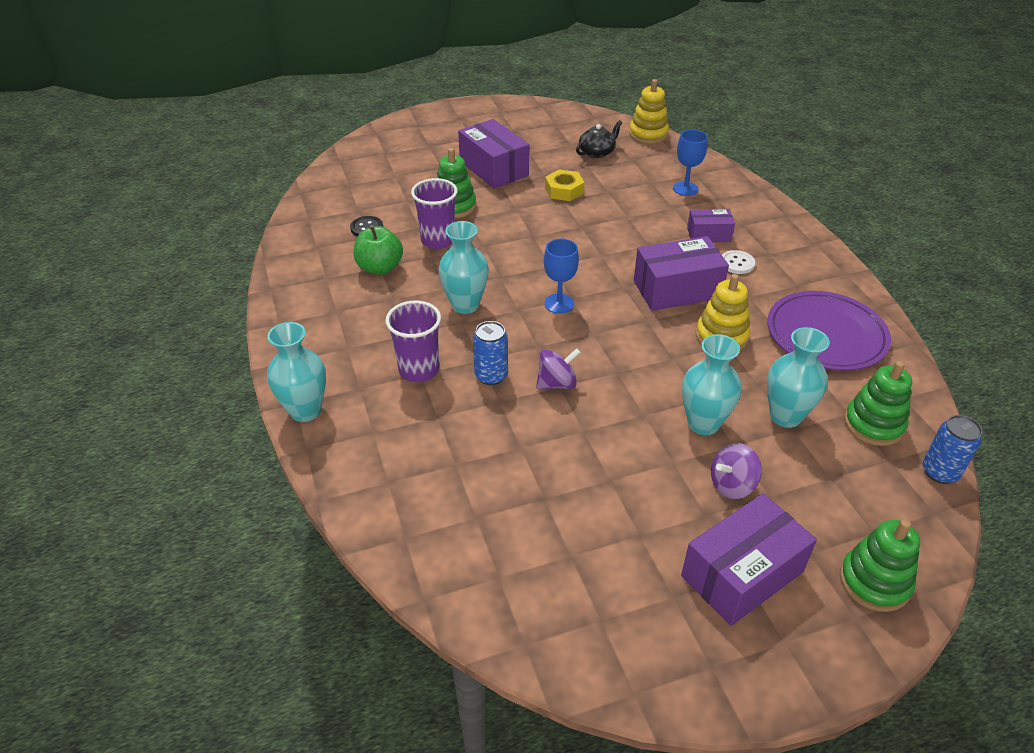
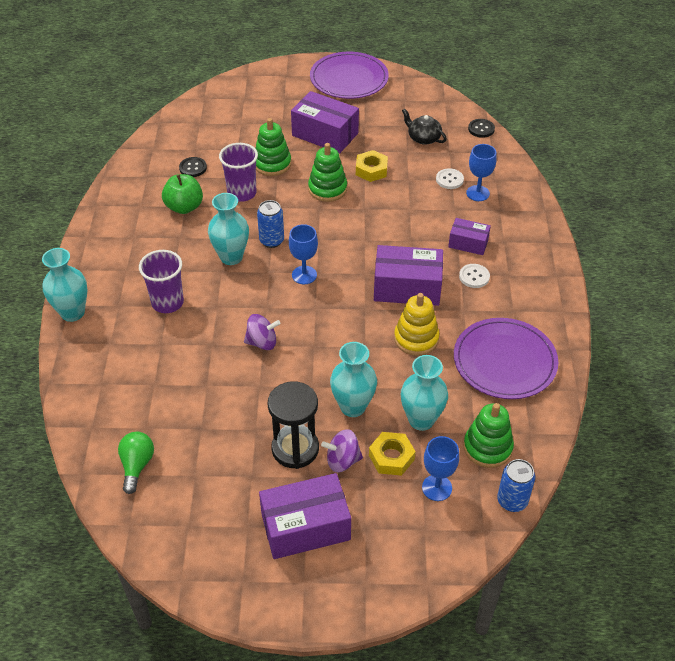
camera: 20 degrees right, 5 degrees up
(486, 116) = (349, 79): none -> purple plate
(491, 376) = (217, 322): blue can -> blue can (271, 241)
(491, 566) = (137, 465): none -> green light bulb
(494, 168) = (325, 134): purple box -> purple box turned 45 degrees counterclockwise
(597, 152) = (423, 138): black teapot -> black teapot turned 120 degrees counterclockwise
(648, 134) = (481, 129): yellow stacking toy -> black button
(649, 183) = (449, 180): none -> white button
(670, 488) = (295, 449): none -> black hourglass
(782, 465) = (391, 457): none -> yellow nut
(853, 483) = (437, 488): none -> blue goblet
(874, 582) = (398, 564): green stacking toy -> green stacking toy (327, 189)

